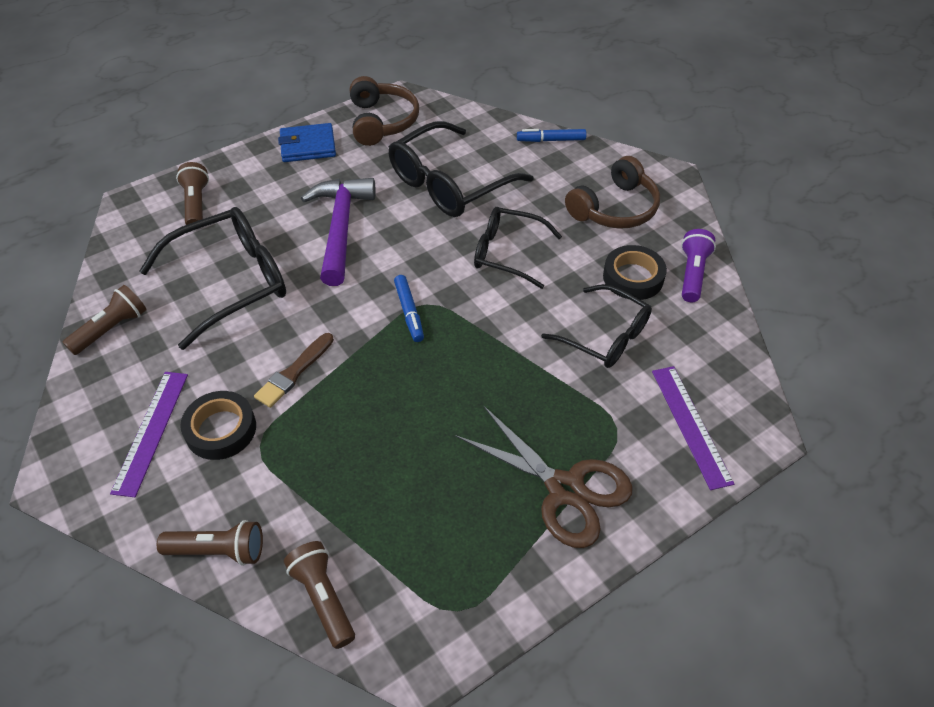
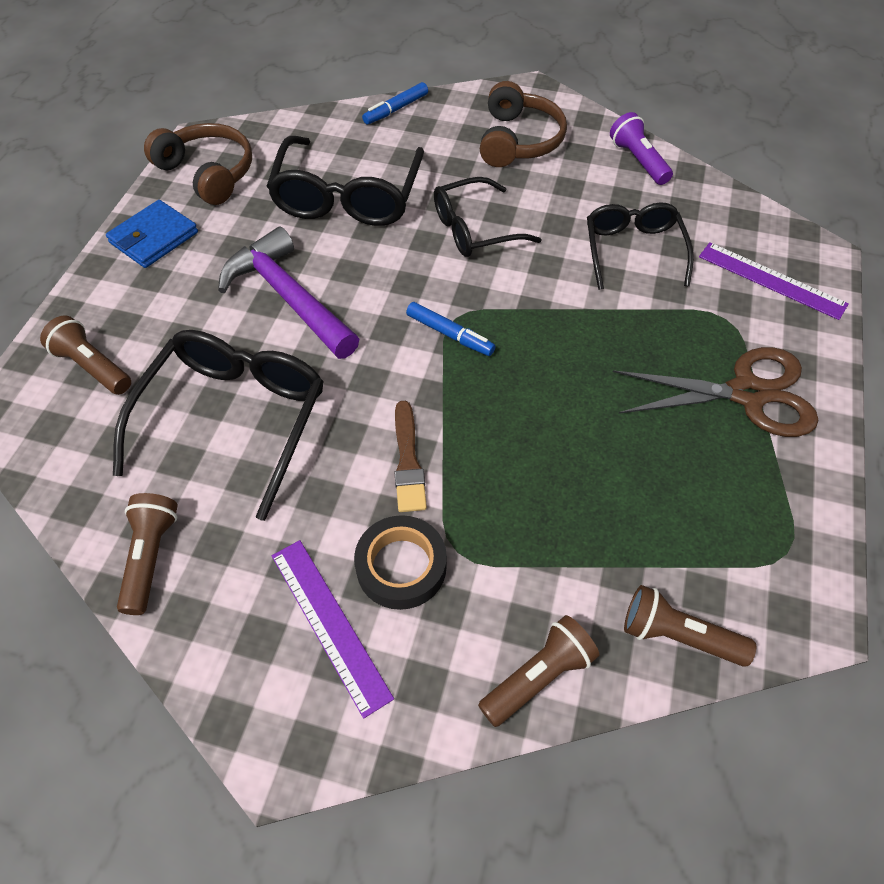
camera: 40 degrees left, 5 degrees up
(605, 336) = (633, 251): black glasses -> black glasses turned 90 degrees counterclockwise
(633, 277) = (598, 190): black tape -> none

